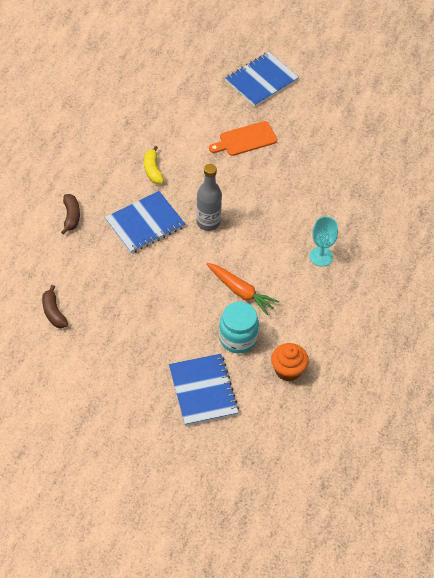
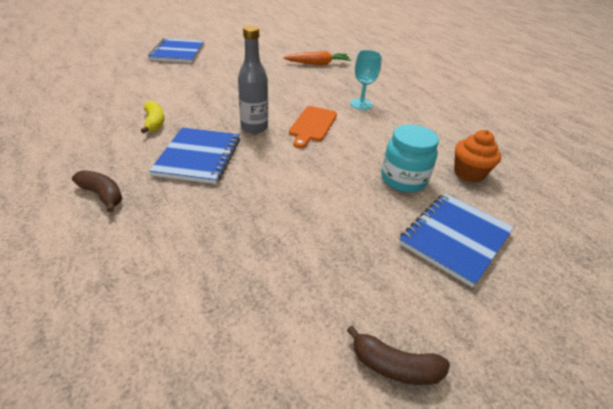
camera: 50 degrees left, 15 degrees down
(53, 312) = (196, 300): brown banana -> brown banana (394, 366)
(153, 170) = (154, 122): yellow banana -> yellow banana turned 135 degrees counterclockwise
(203, 391) = (455, 238): blue notebook -> blue notebook turned 75 degrees counterclockwise
(240, 291) = (350, 151): orange carrot -> orange carrot (318, 64)
(245, 139) = (210, 78): orange cutting board -> orange cutting board (312, 125)

